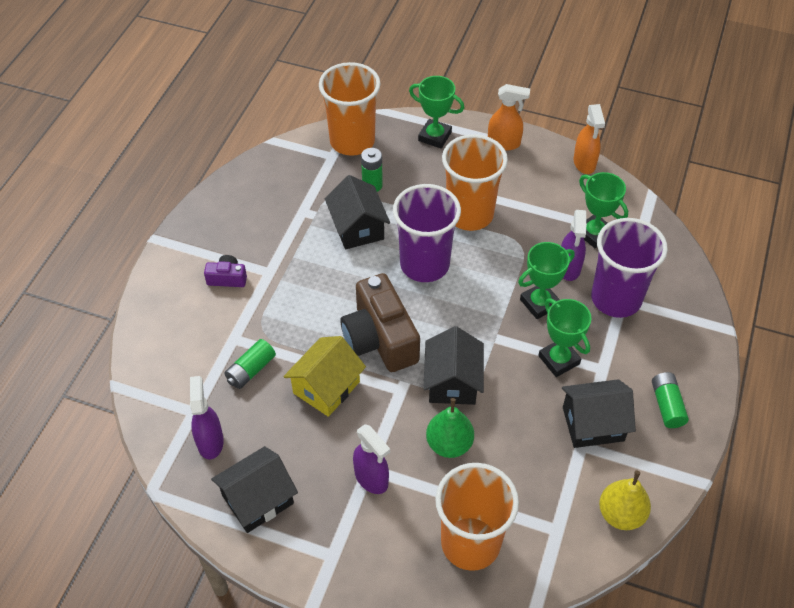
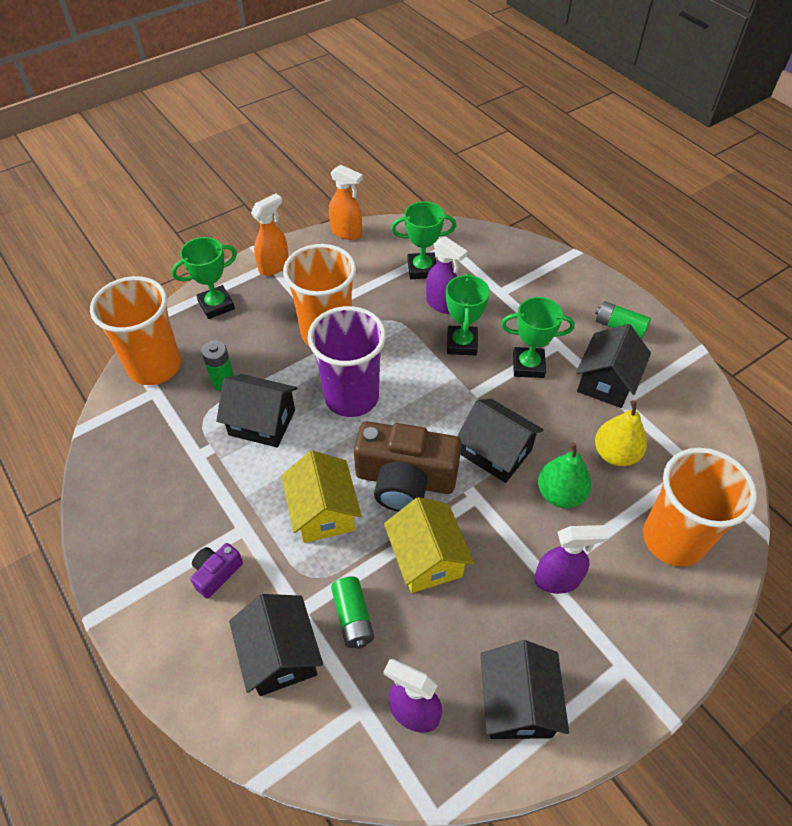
camera: 55 degrees left, 0 degrees up
(198, 346) = (280, 655): none -> black house
(315, 306) = (323, 512): none -> yellow house
(616, 298) = (496, 295): purple cup -> none
(621, 514) = (702, 416): yellow pear -> yellow pear (615, 454)

